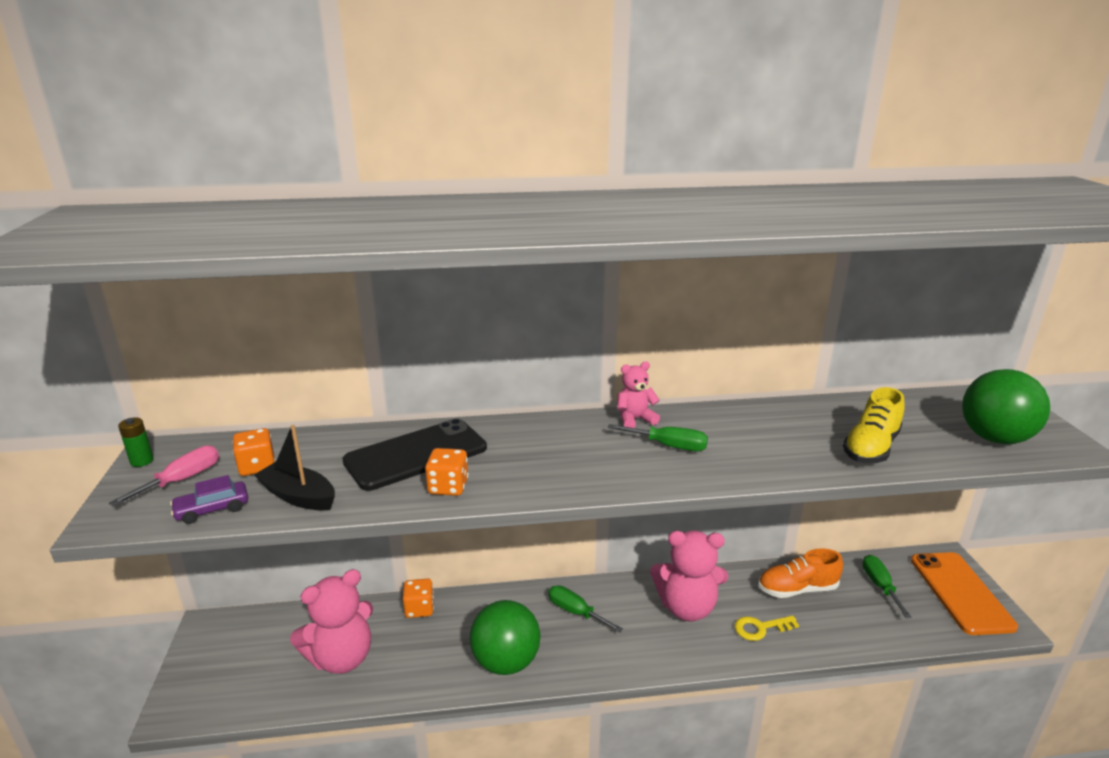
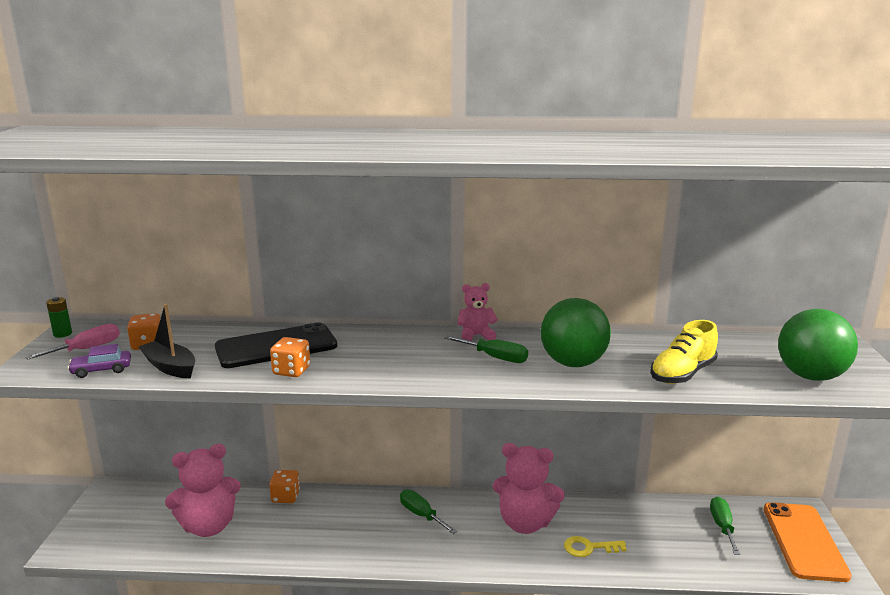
camera: 10 degrees right, 5 degrees down
(506, 662) = (346, 546): green ball -> green ball (573, 363)
(797, 589) = (637, 520): orange shoe -> none

